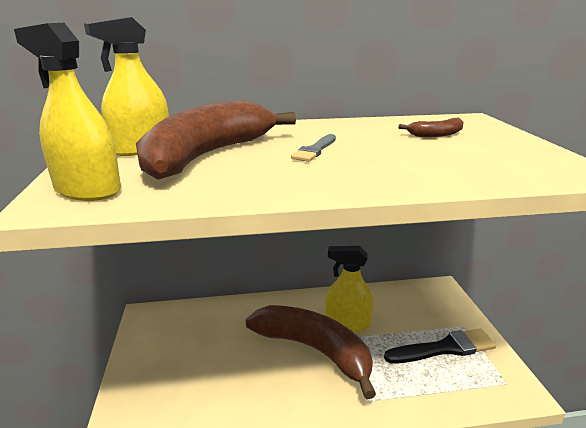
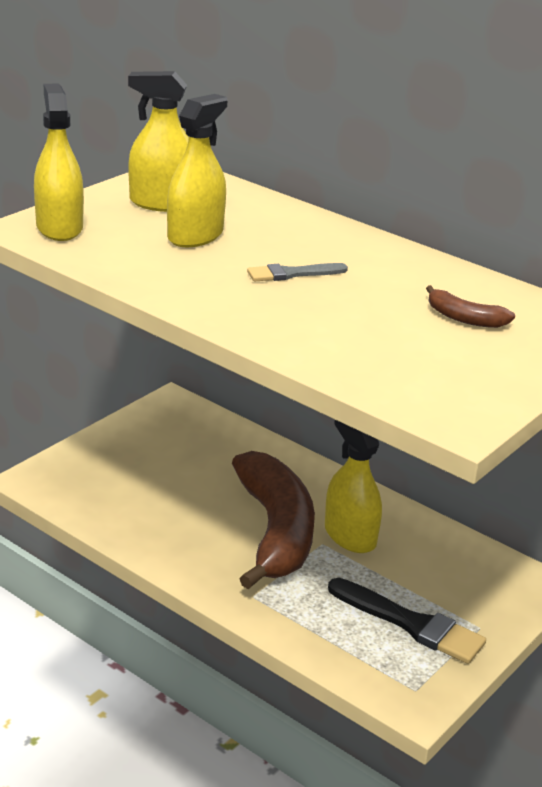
camera: 45 degrees right, 5 degrees up
(208, 155) = (195, 235): brown banana -> yellow spray bottle

